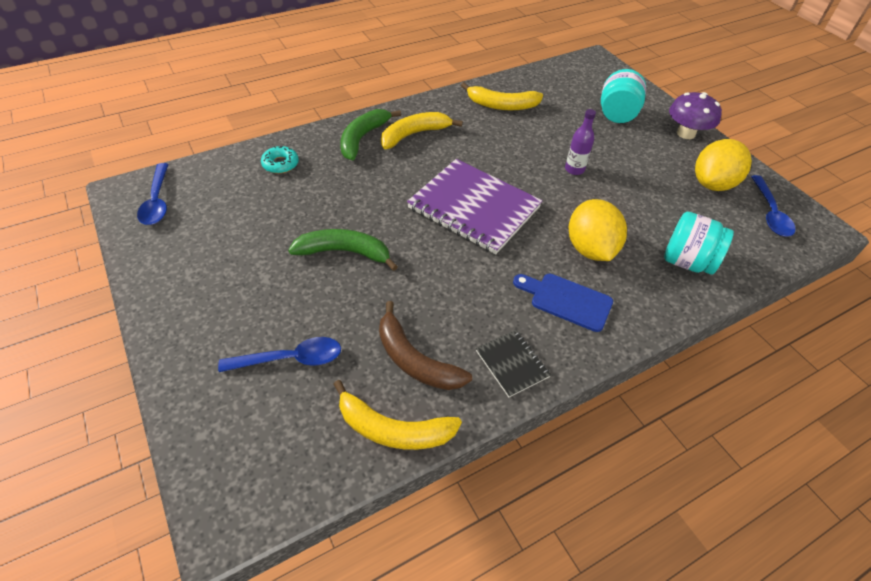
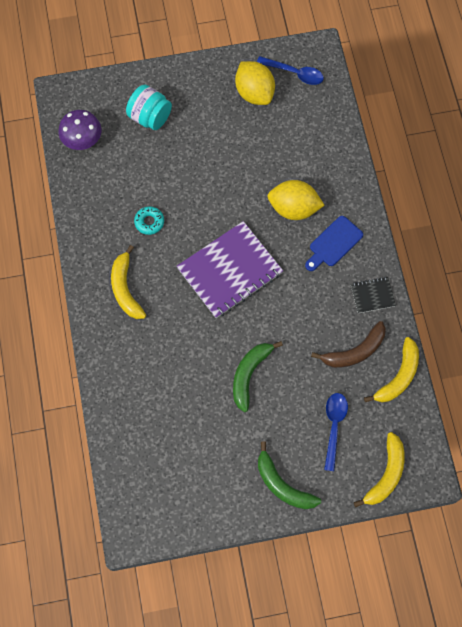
camera: 70 degrees left, 20 degrees up
(157, 201) = (151, 508): blue spoon -> none
(280, 164) = (132, 405): turquoise donut -> turquoise donut (149, 222)
(362, 138) = (117, 332): green banana -> green banana (282, 485)
(501, 105) = (106, 203): yellow banana -> yellow banana (386, 474)
(574, 169) = (208, 182): purple bottle -> none
(686, 133) = (191, 78): purple mushroom -> purple mushroom (82, 140)
(687, 261) = (322, 153): turquoise jar -> none

